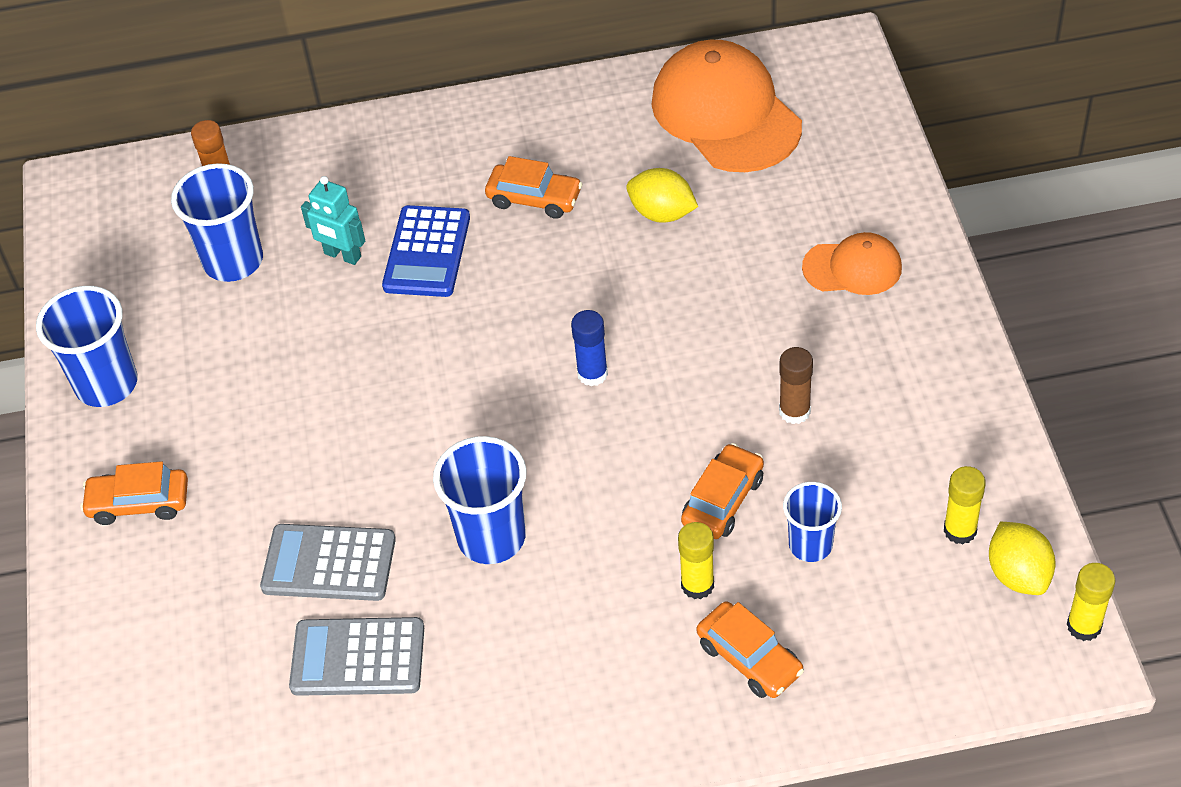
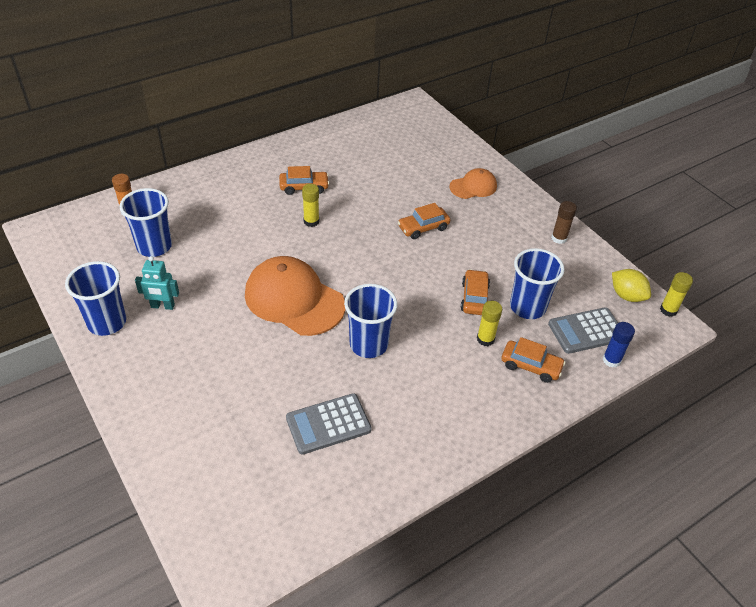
camera: 30 degrees left, 5 degrees down
(139, 503) = (157, 379): orange car -> orange car (423, 228)
(329, 564) = (286, 381): grey calculator -> grey calculator (586, 331)
(342, 255) = (215, 231): turquoise robot -> turquoise robot (162, 306)
(427, 252) = (261, 221): blue calculator -> none
(592, 374) = (377, 257): blue glue stick -> blue glue stick (611, 360)
(662, 213) = (371, 181): yellow lemon -> none
(725, 113) = (377, 136): orange cap -> orange cap (294, 299)
(794, 411) = (484, 251): brown glue stick -> brown glue stick (559, 238)
(810, 545) = (527, 307): blue cup -> blue cup, size x1.60
(960, 530) = (589, 284): yellow glue stick -> yellow glue stick (311, 221)

